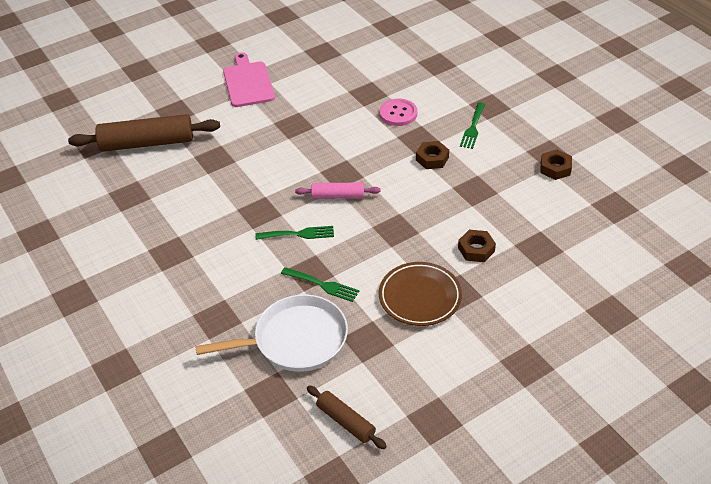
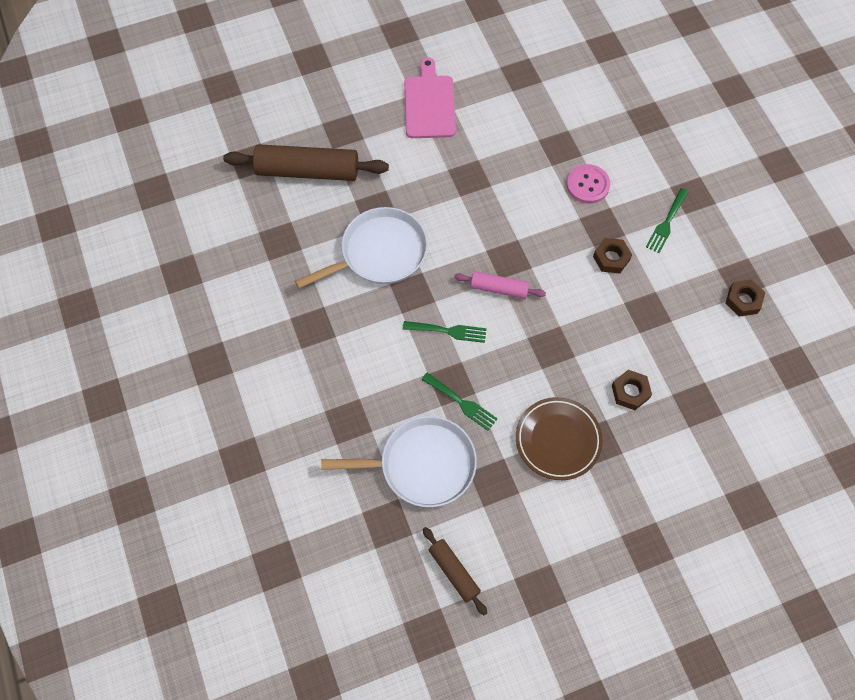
camera: 10 degrees right, 20 degrees up
(223, 189) = (379, 253): none -> white pan

